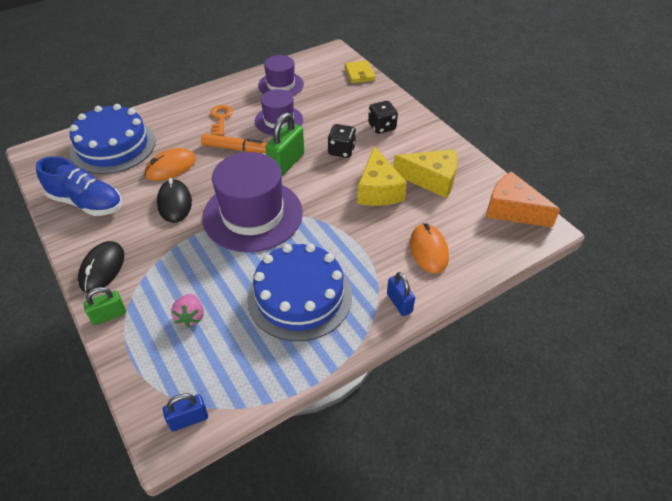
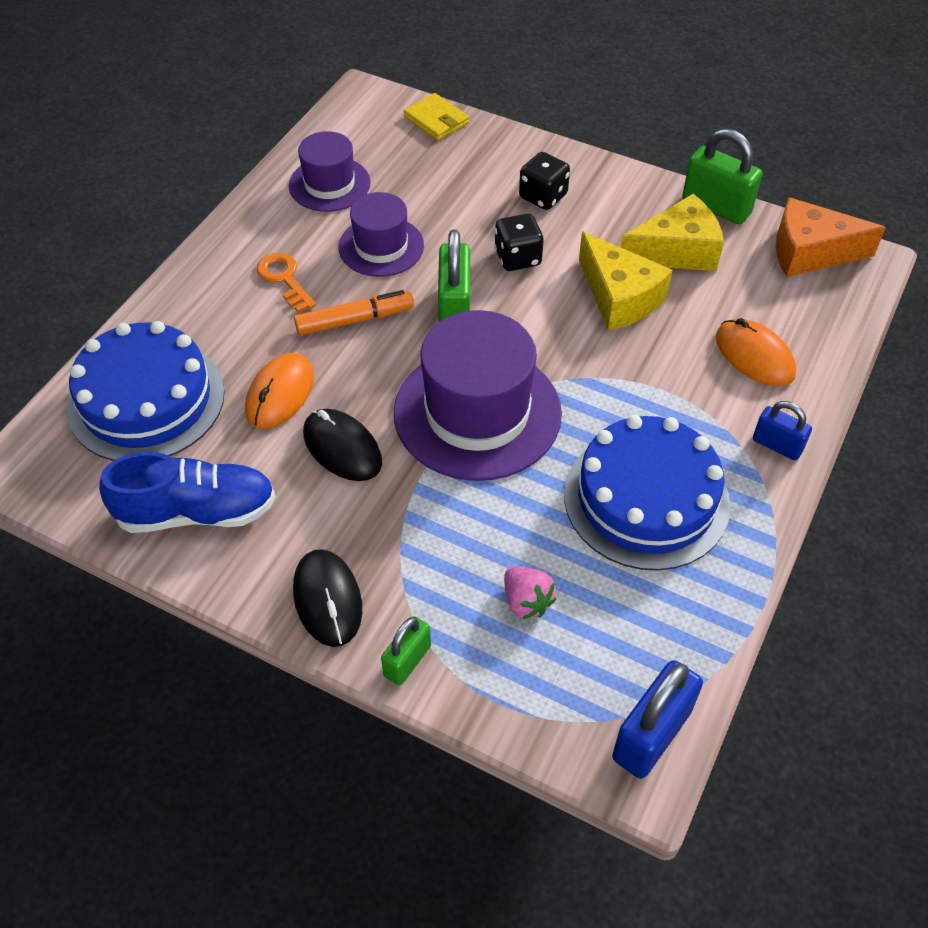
camera: 30 degrees left, 5 degrees up
(188, 419) = (651, 735): blue padlock -> blue padlock, size x1.65
(475, 166) = (716, 207): none -> green padlock

